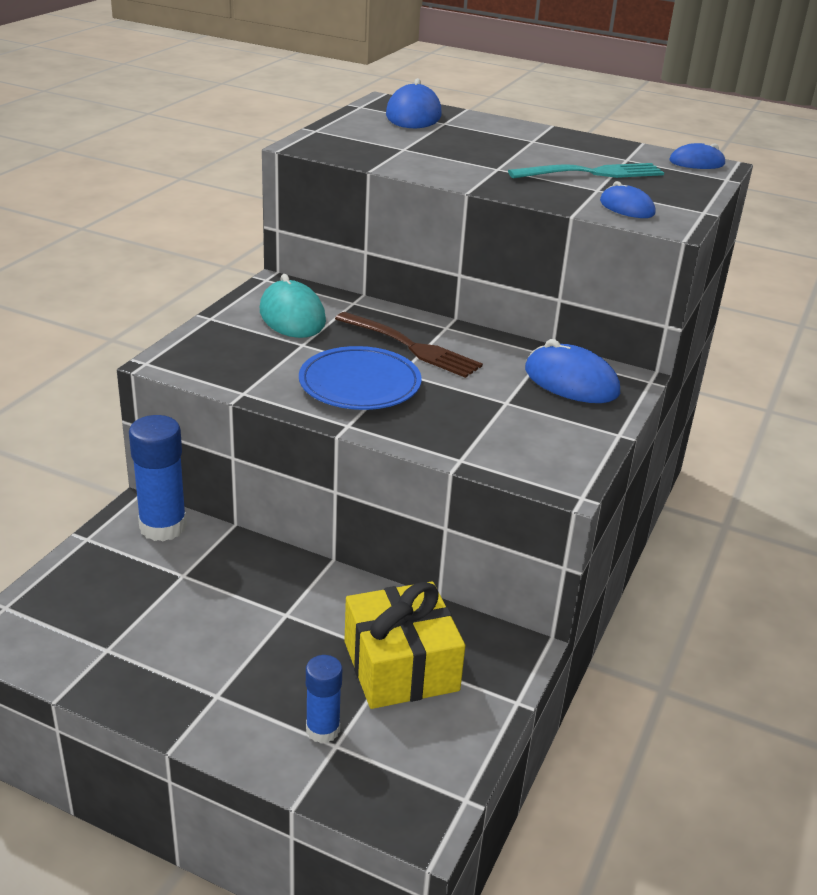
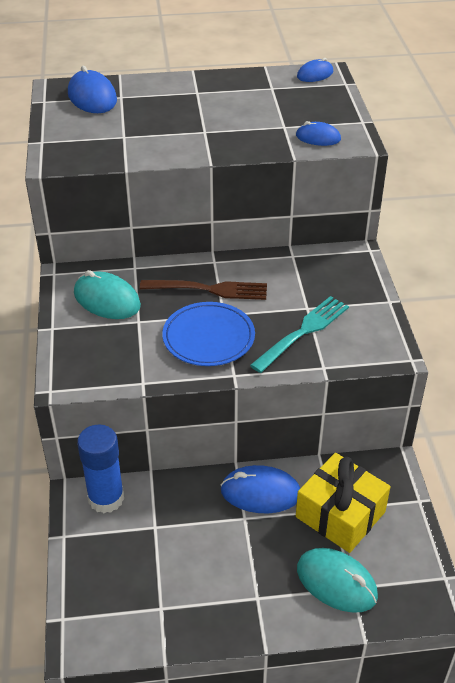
camera: 30 degrees left, 10 degrees up
(323, 730) = (336, 582): blue glue stick -> turquoise mouse
(571, 381) = (328, 272): blue mouse -> blue mouse (260, 492)
(591, 173) = (265, 112): turquoise fork -> turquoise fork (302, 332)

